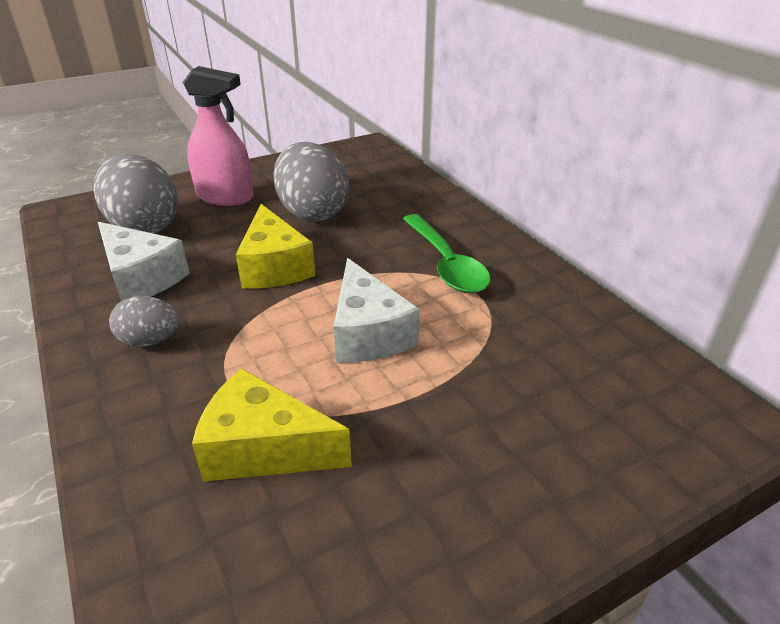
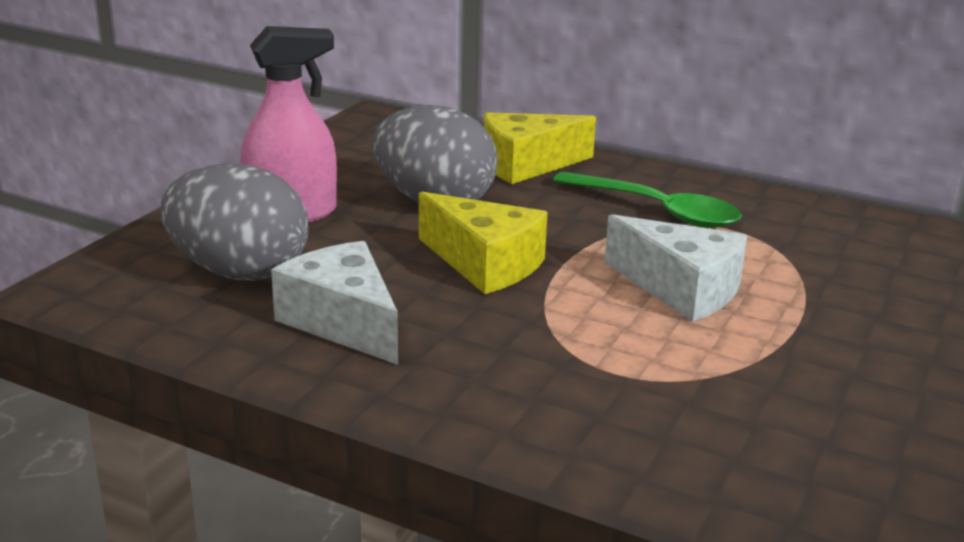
camera: 35 degrees left, 10 degrees down
(141, 278) = (343, 322): white cheese -> white cheese turned 135 degrees counterclockwise
(150, 341) = (471, 371): grey egg -> none
(264, 448) = (741, 405): yellow cheese -> yellow cheese (526, 165)

